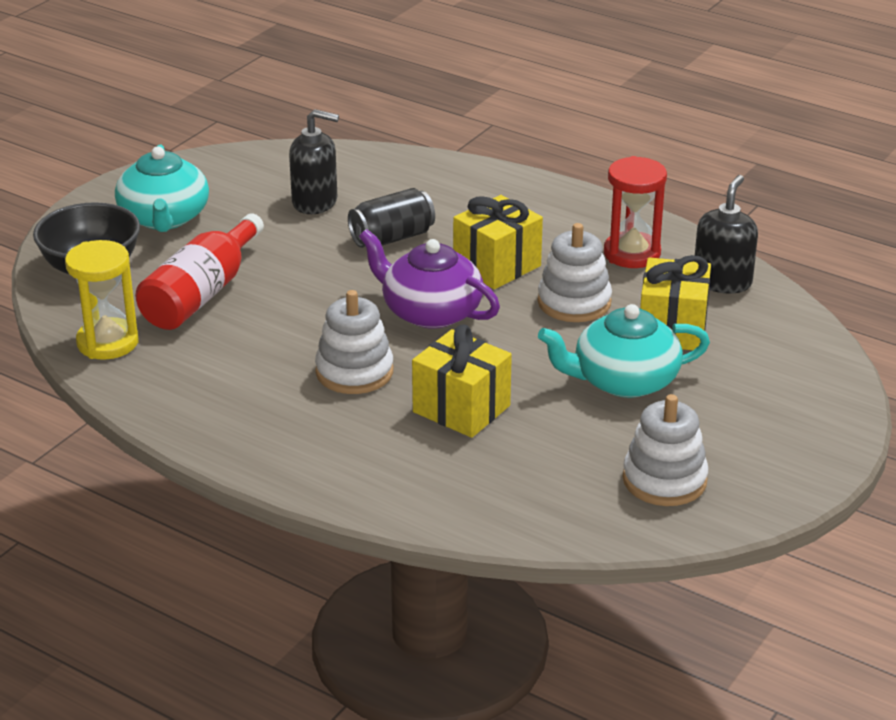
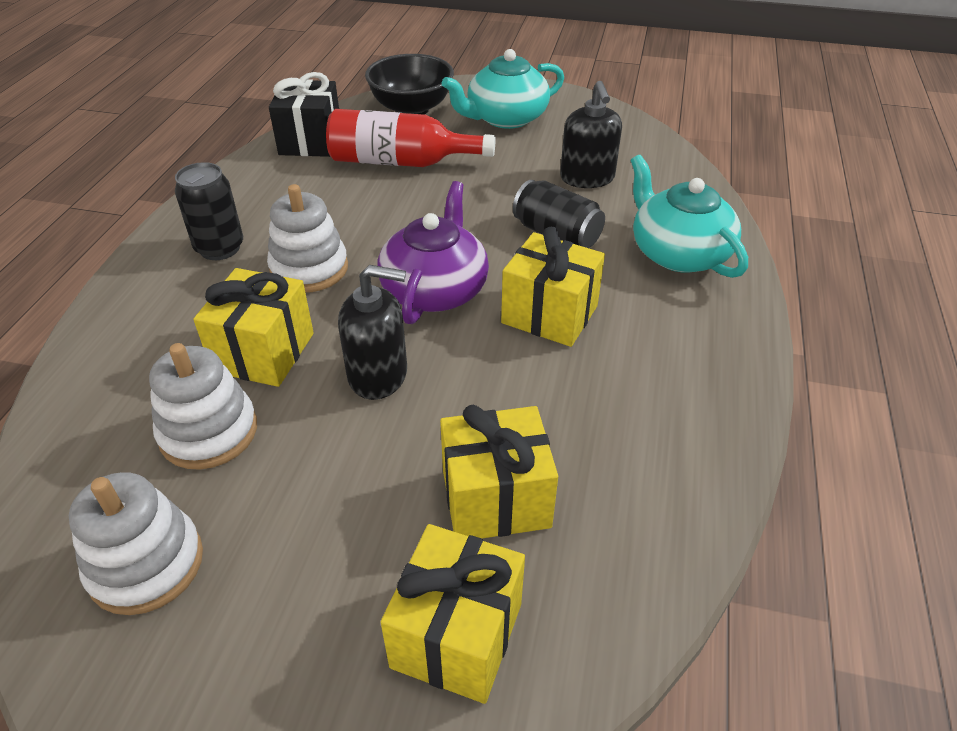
camera: 70 degrees right, 10 degrees up
(107, 343) = (310, 141): yellow hourglass -> black gift
(282, 420) = (220, 248): none -> black can
(574, 302) = (509, 392): white stacking toy -> white stacking toy (209, 432)
(623, 381) = (358, 474): turquoise teapot -> turquoise teapot (678, 253)
(632, 254) = (651, 419): red hourglass -> none
(722, 281) = (645, 530): black soap dispenser -> black soap dispenser (378, 375)
(769, 363) = (457, 635): none -> yellow gift

